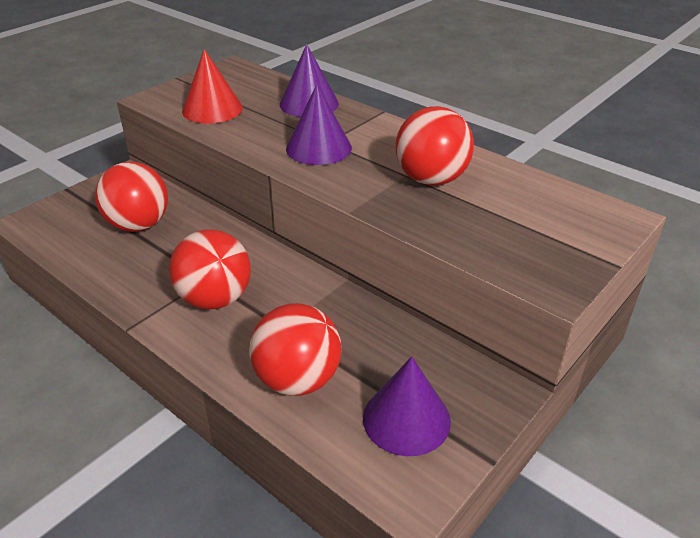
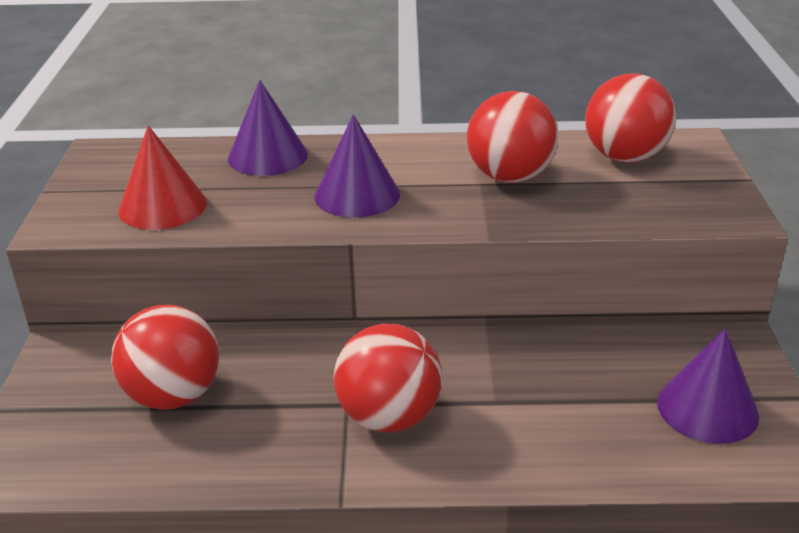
camera: 40 degrees left, 5 degrees down
(297, 380) = (579, 437): red ball -> red ball (625, 157)

